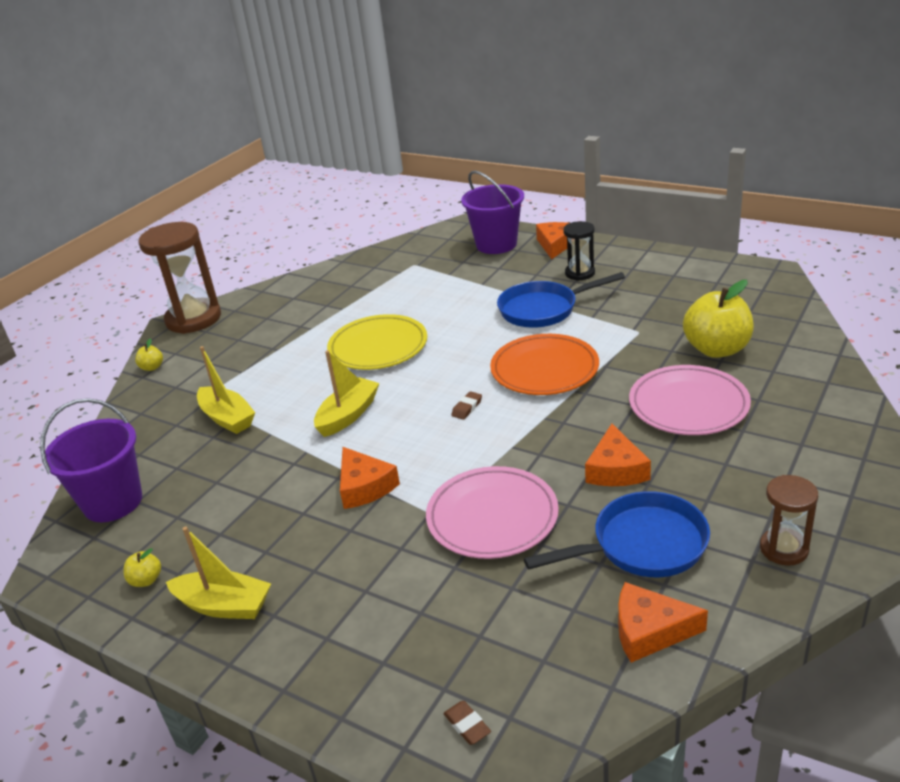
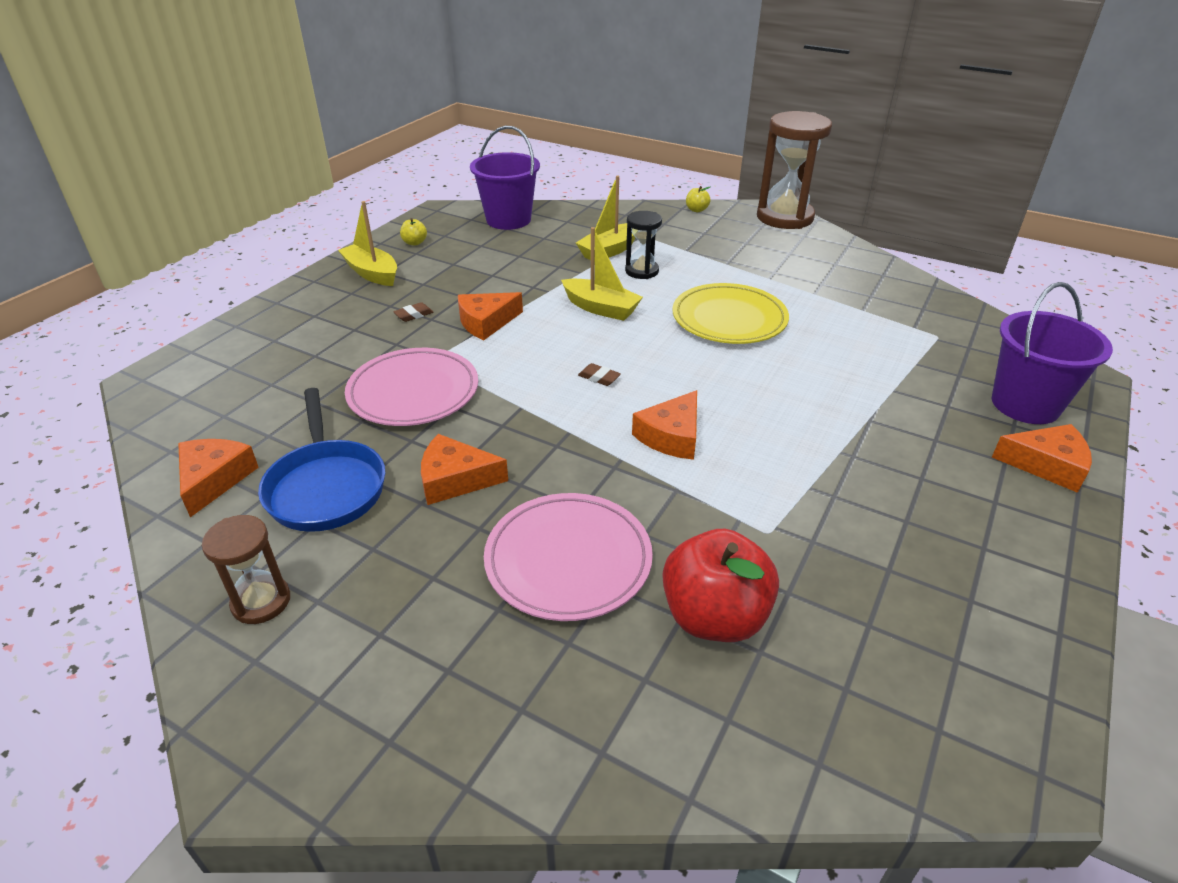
camera: 85 degrees right, 5 degrees up
(224, 605) = (372, 273): yellow boat -> yellow boat turned 120 degrees clockwise
(467, 725) = (189, 377): brown eraser -> brown eraser (414, 315)
(543, 309) = (827, 441): blue pan -> none
(544, 369) = (672, 436): orange plate -> orange cheese
(580, 273) = (949, 484): black hourglass -> black hourglass (642, 271)
(716, 349) = (714, 617): yellow apple -> red apple

